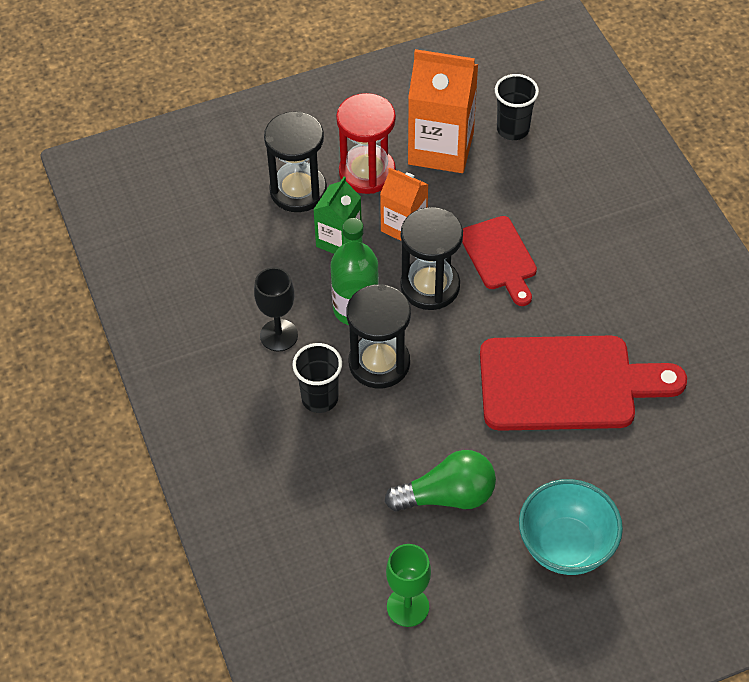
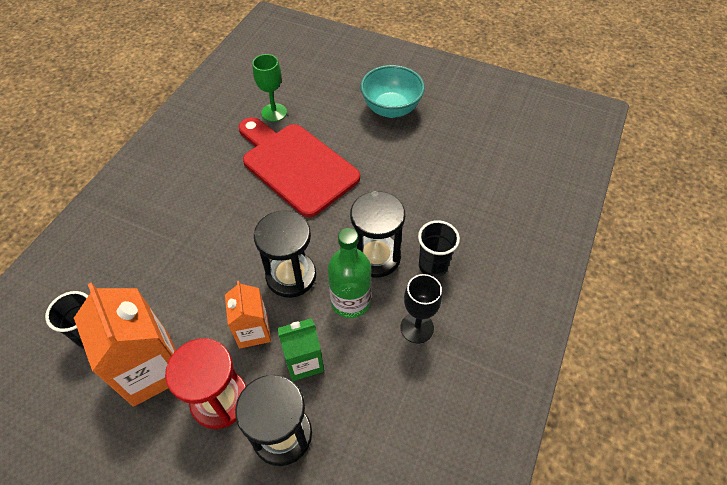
camera: 135 degrees left, 0 degrees up
(408, 607) = (492, 140): green goblet -> green goblet (274, 112)
(447, 496) = (420, 166): green light bulb -> none
(500, 257) = (230, 256): red cutting board -> none

